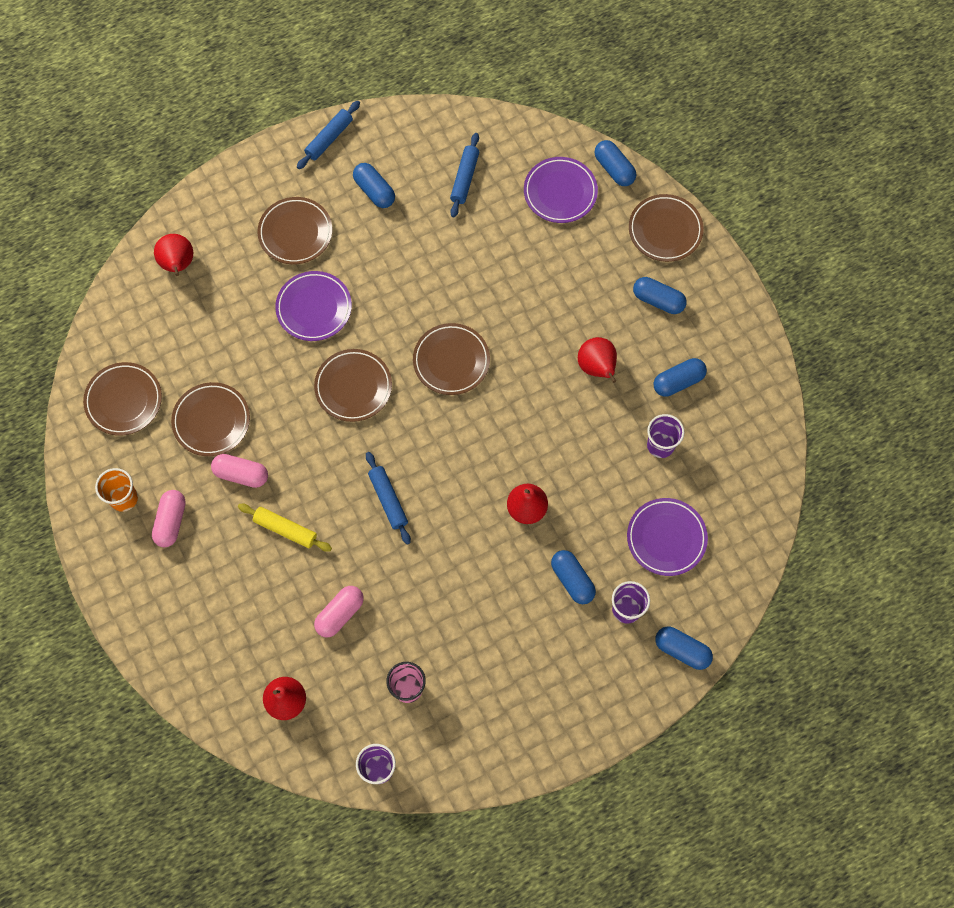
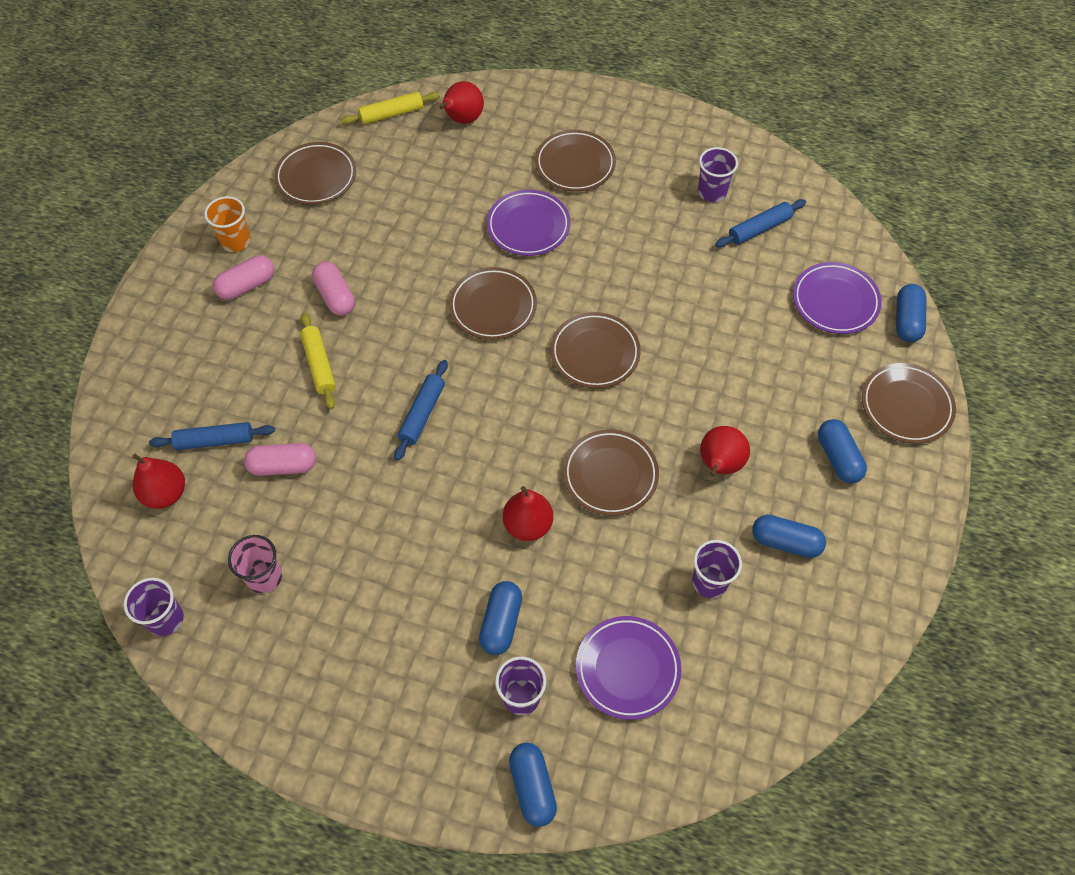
camera: 45 degrees right, 10 degrees down
(121, 304) = (391, 114): none -> yellow rolling pin
(211, 421) = (359, 241): brown plate -> brown plate (610, 475)
(329, 138) = (676, 121): blue rolling pin -> blue rolling pin (214, 440)
(374, 191) = (672, 182): blue capsule -> none
(408, 176) = (712, 192): none -> purple cup

